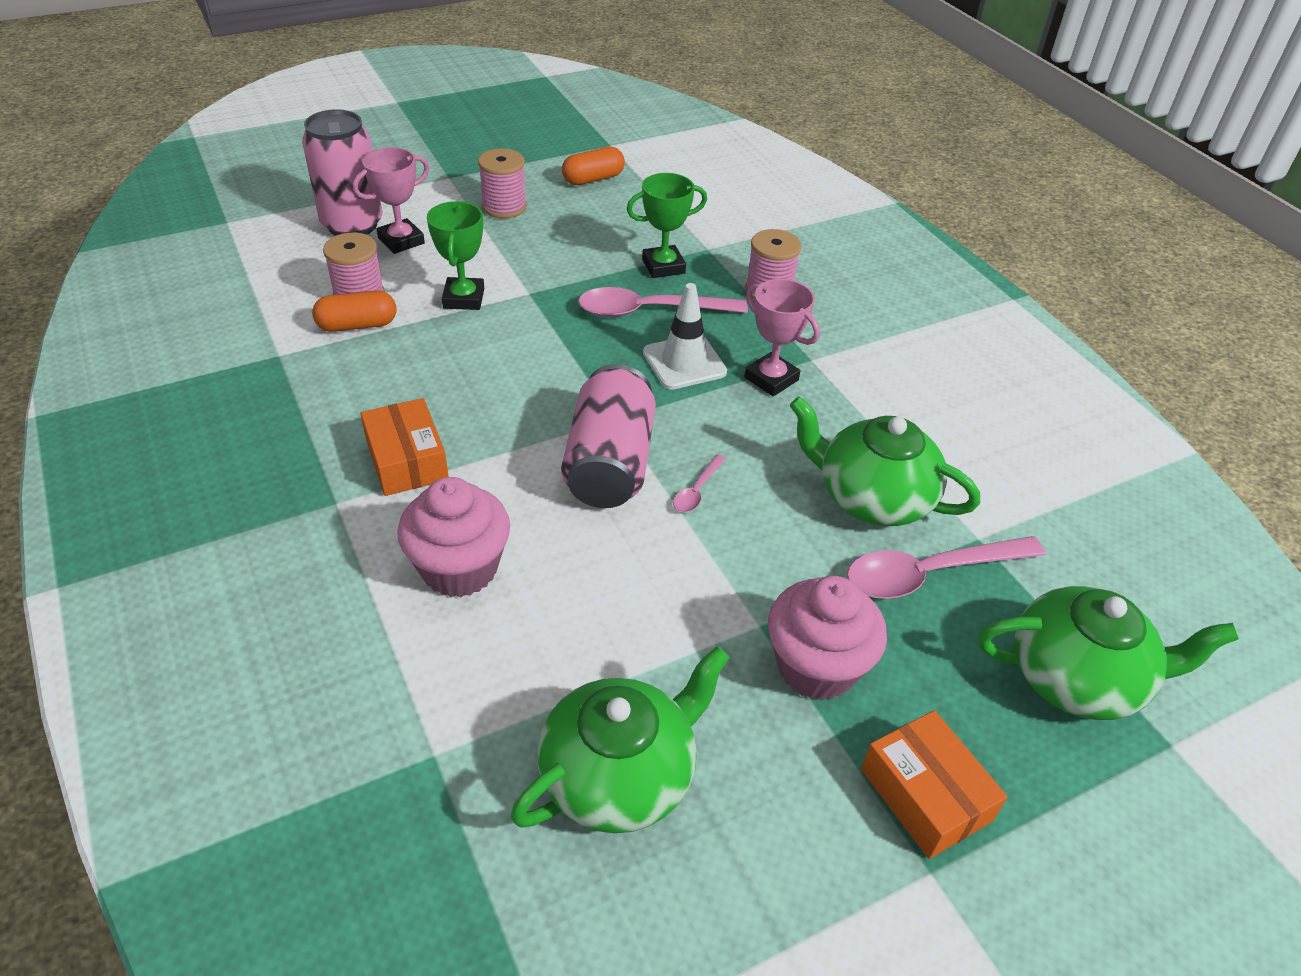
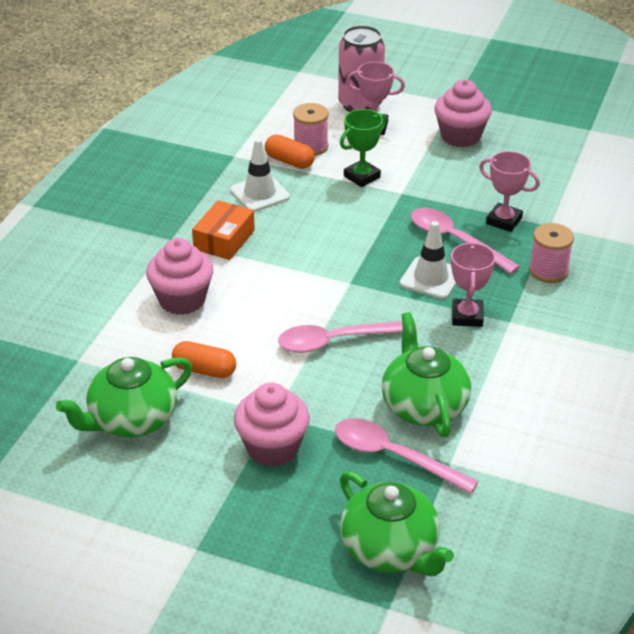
camera: 50 degrees right, 5 degrees down
(374, 381) = (260, 194): none -> white traffic cone
(504, 207) = (460, 136): pink spool -> pink cupcake
(593, 179) = (543, 146): orange capsule -> orange capsule (204, 370)
(609, 463) = (314, 301): pink can -> none
(620, 775) = (131, 419): green teapot -> green teapot turned 135 degrees clockwise
(663, 266) = (504, 221): green trophy -> pink trophy
(697, 490) = (337, 341): pink spoon -> pink spoon, size x2.15
(925, 795) = (239, 525): orange box -> none

